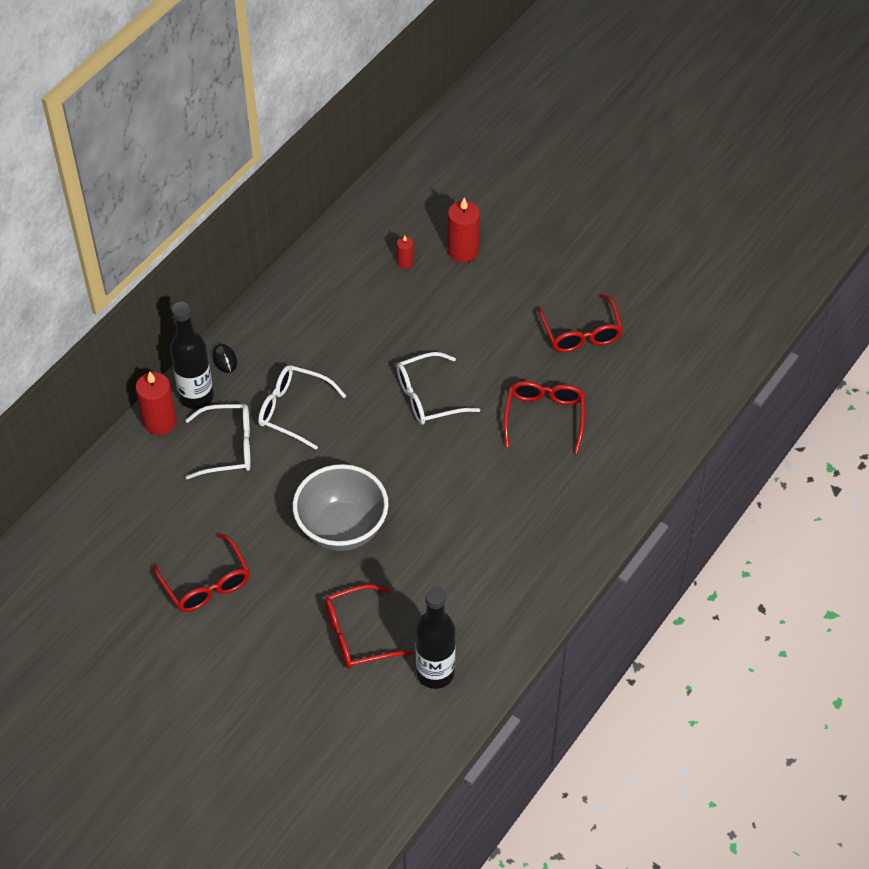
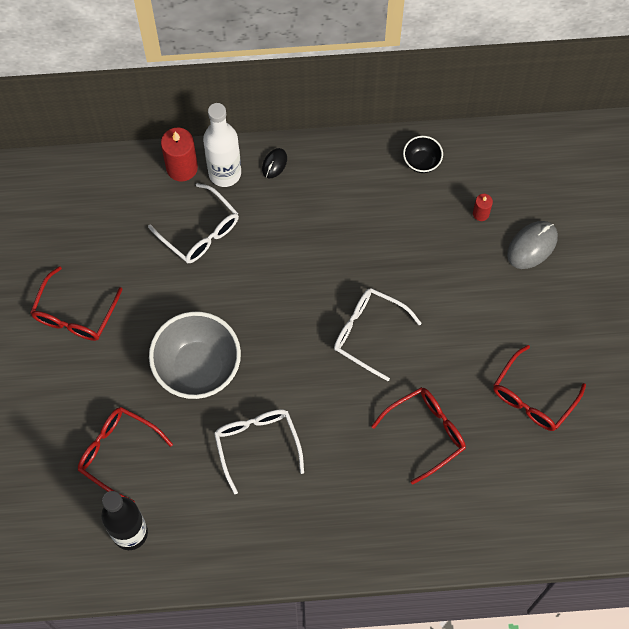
camera: 50 degrees right, 15 degrees up
(196, 397) = (225, 173): black bottle -> white bottle
(293, 410) = (271, 248): white glasses -> white glasses (257, 444)
(325, 268) = (421, 162): none -> black bowl
(463, 250) = (532, 246): red candle -> grey mouse

